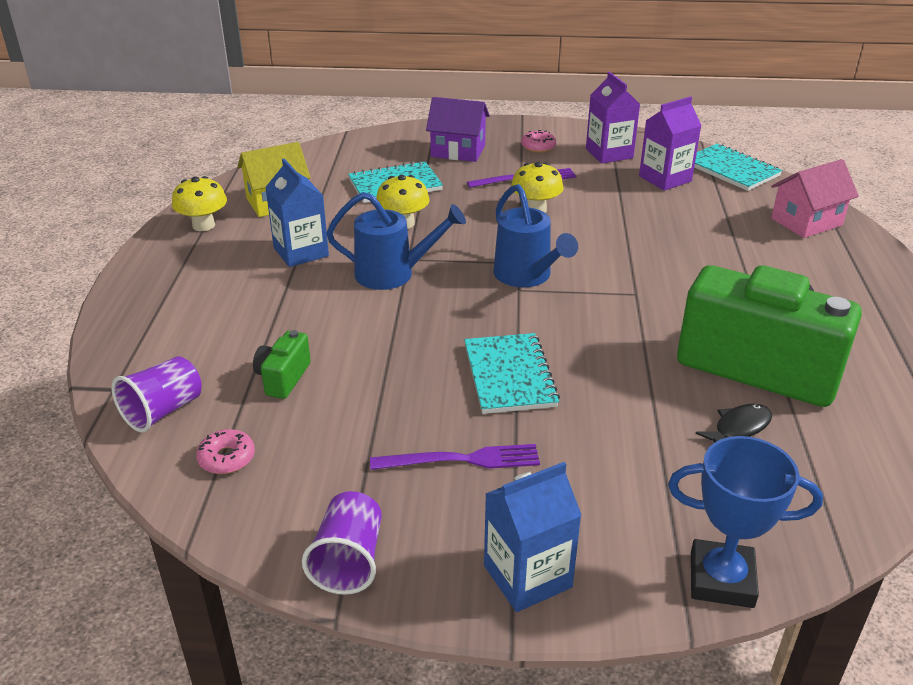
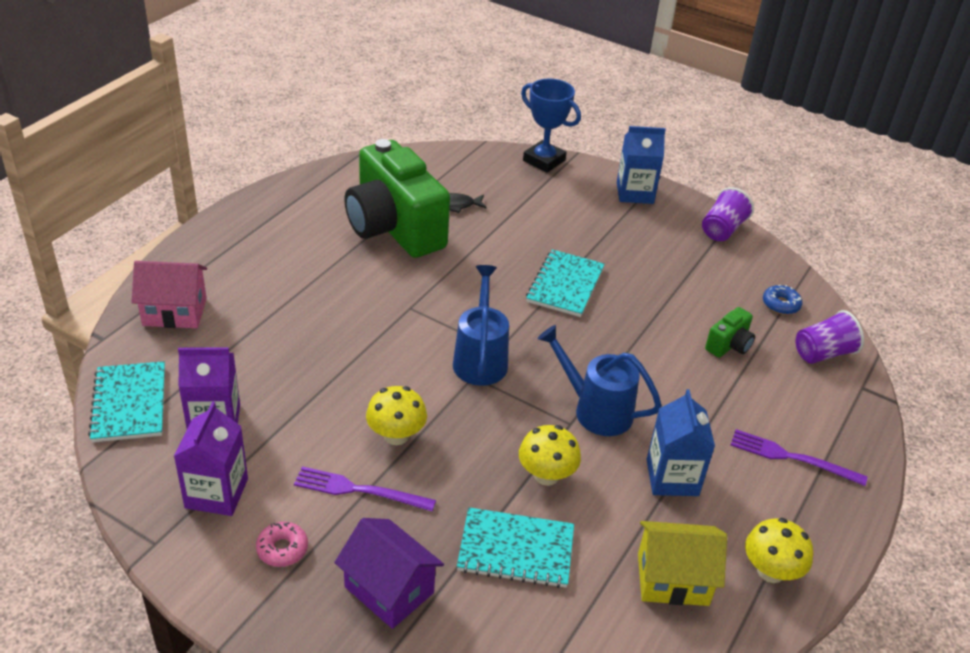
camera: 155 degrees left, 5 degrees up
(227, 458) = (780, 304): pink donut -> blue donut
(462, 460) = (633, 250): purple fork -> purple fork (792, 457)

